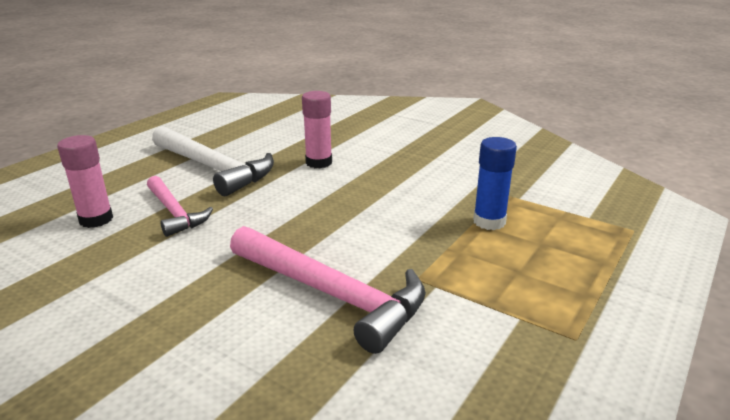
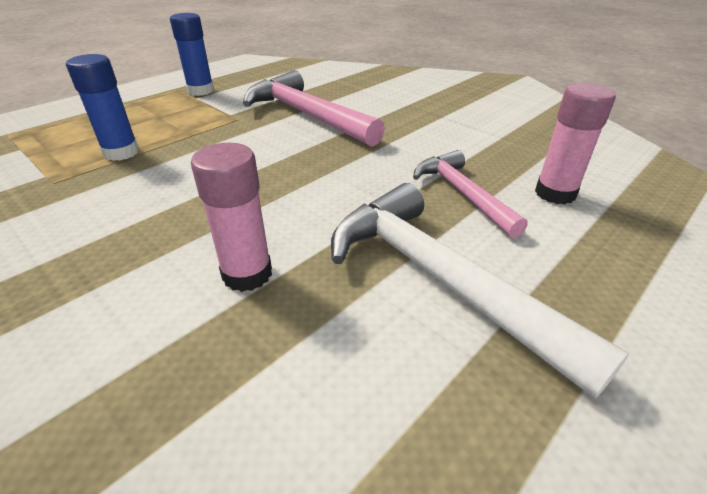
camera: 170 degrees left, 10 degrees up
(530, 336) = (201, 91): none -> blue glue stick

